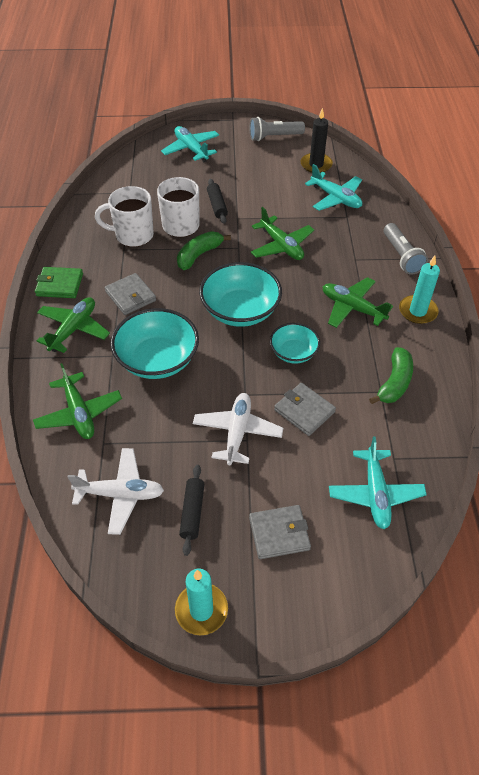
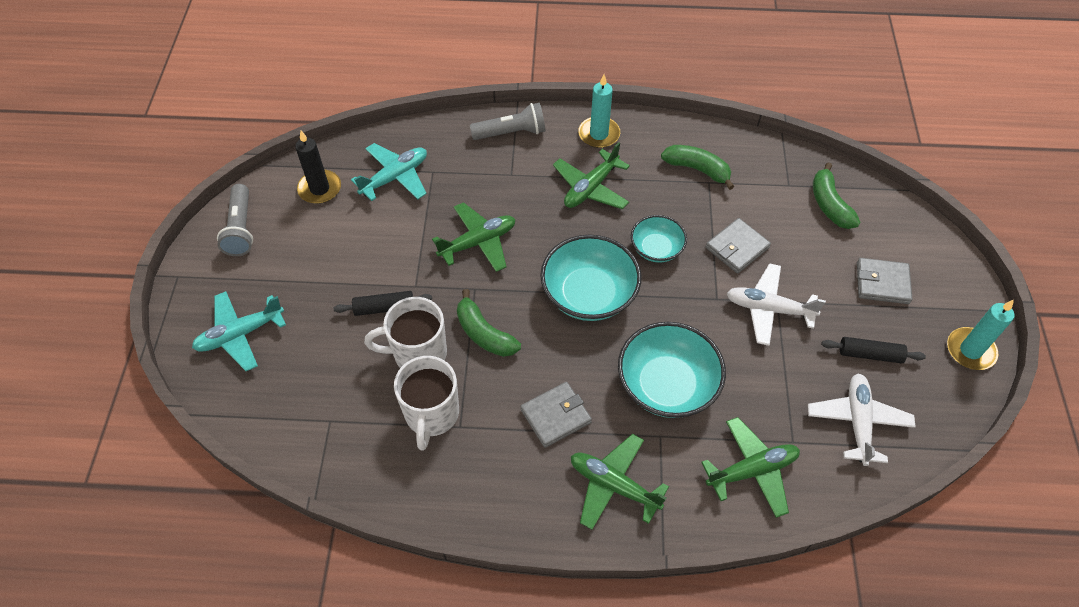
camera: 85 degrees left, 5 degrees up
(59, 285) = (526, 510): green wallet -> none
(279, 533) = (882, 283): grey wallet -> grey wallet turned 75 degrees counterclockwise
(375, 493) = (829, 205): turquoise plane -> green banana

